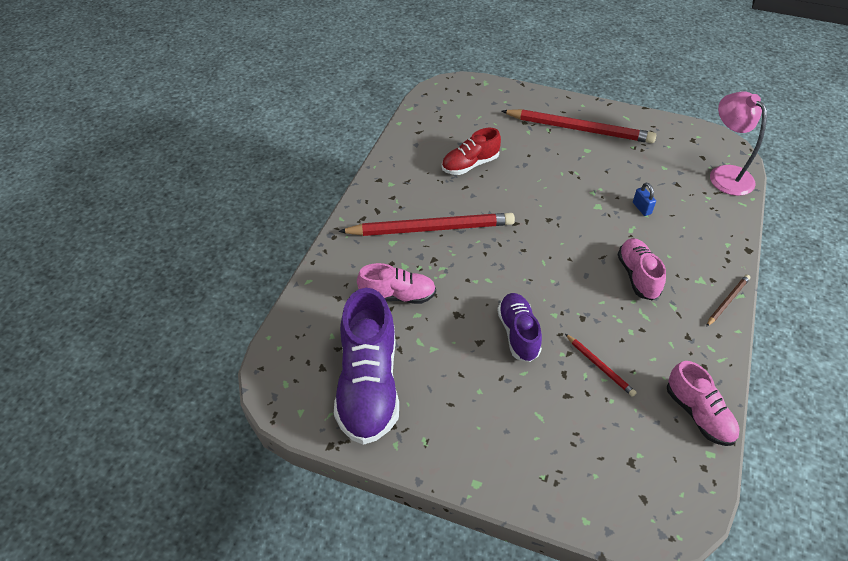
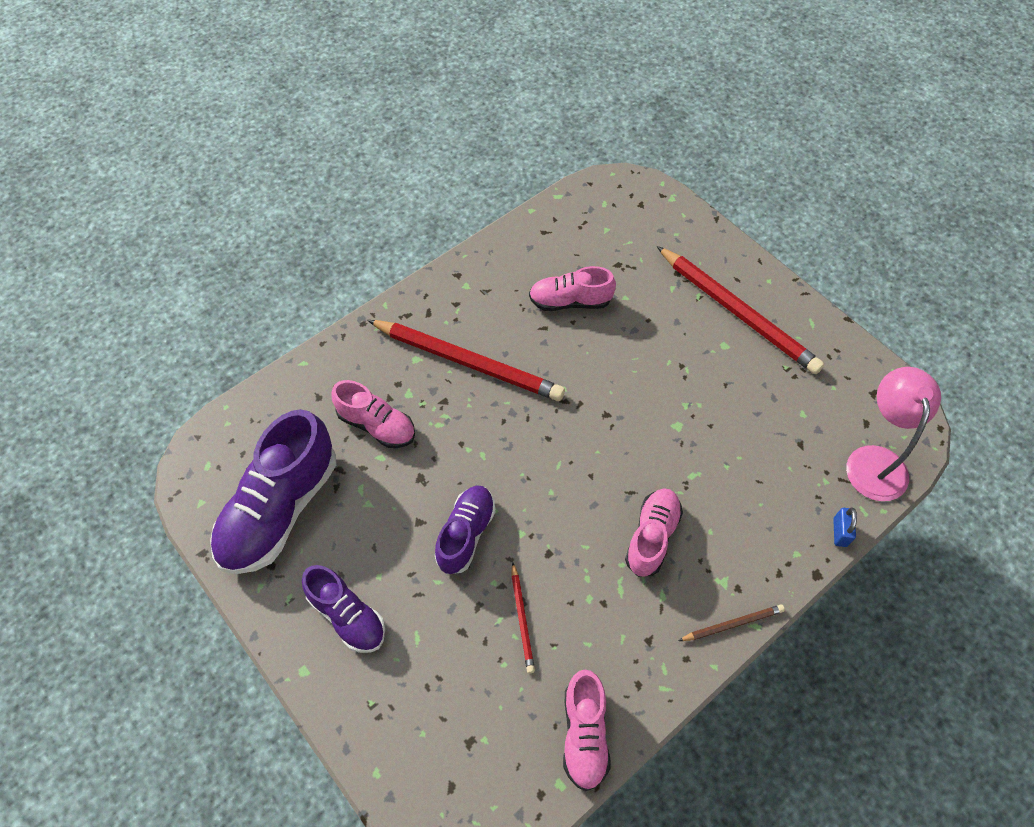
camera: 30 degrees right, 10 degrees up
(470, 165) = (570, 301): red shoe -> pink shoe
(478, 429) = (347, 616): none -> purple shoe
(641, 208) = (728, 454): blue padlock -> blue padlock (840, 532)

